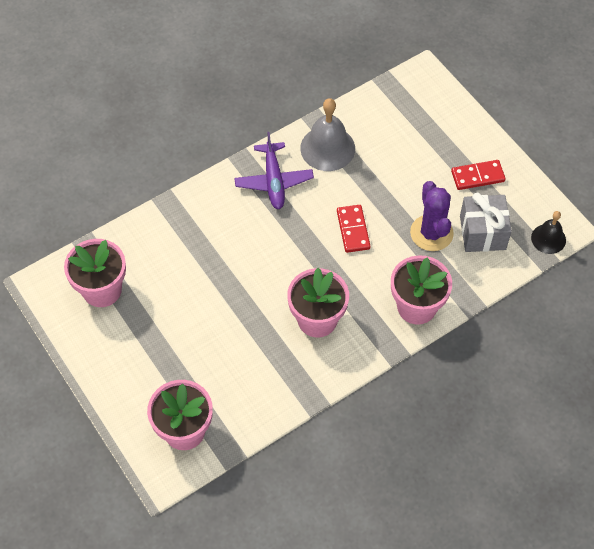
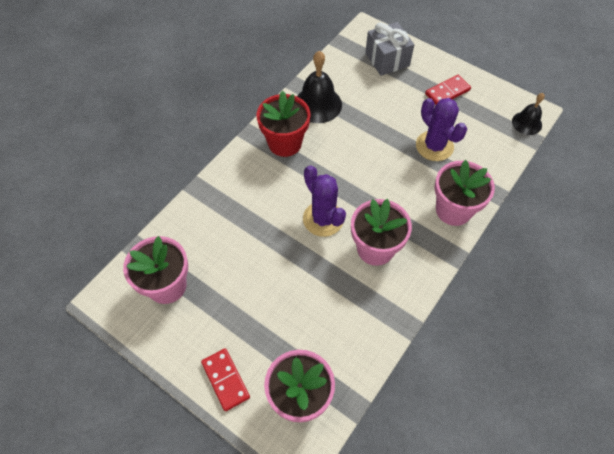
camera: 20 degrees left, 0 degrees up
(274, 181) = (285, 143): purple plane -> red flower pot
(278, 273) = (323, 219): none -> purple cactus
(327, 148) = (318, 104): grey bell -> black bell
(353, 230) = (369, 163): red domino -> red domino (225, 380)
(482, 232) = (474, 133): grey gift -> grey gift (387, 59)

